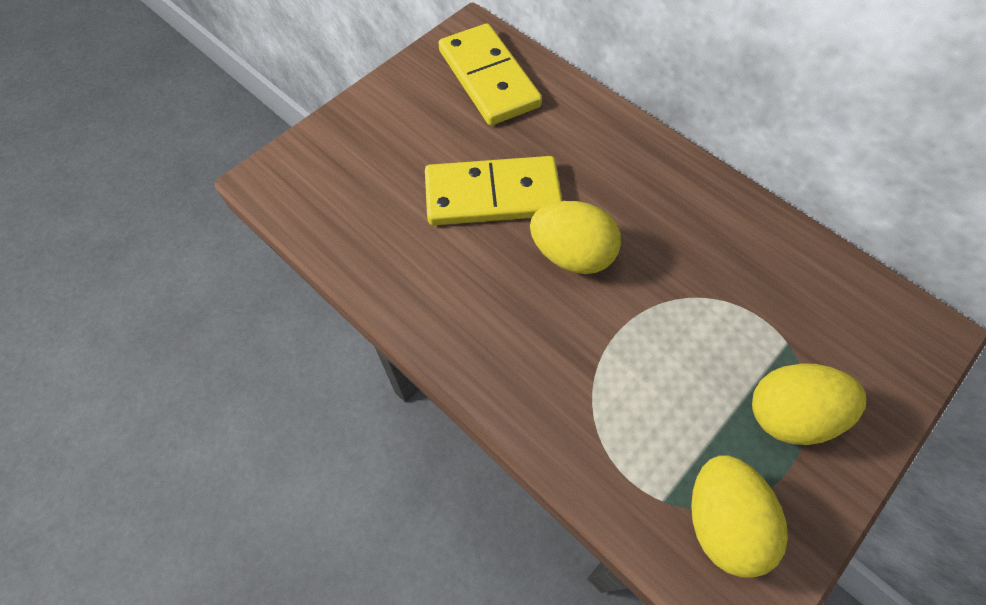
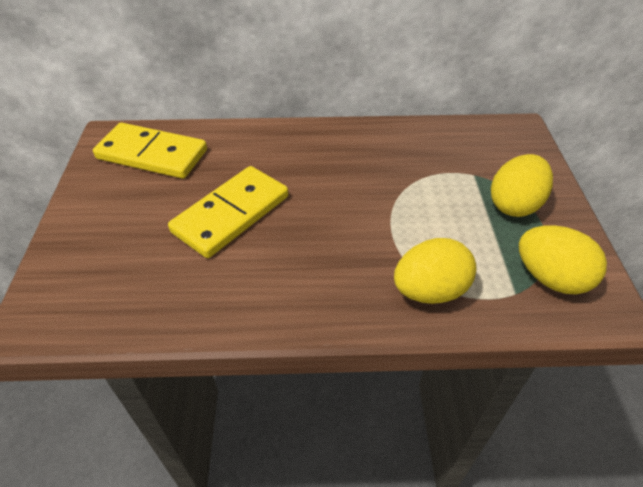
camera: 45 degrees left, 15 degrees down
(571, 254) = (319, 212): yellow egg -> yellow egg (429, 291)

